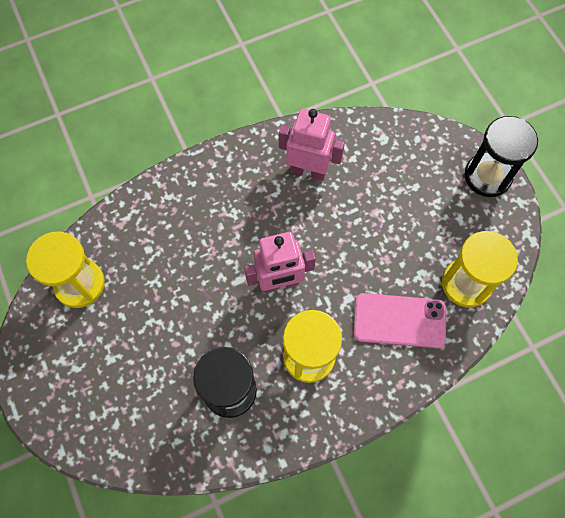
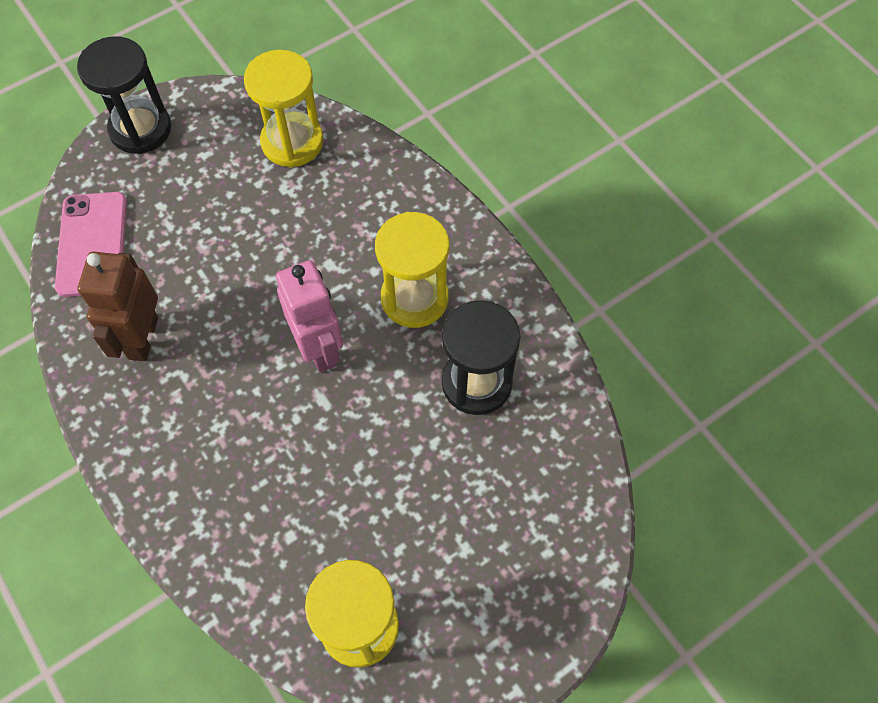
camera: 100 degrees left, 5 degrees down
(308, 170) = (142, 338): pink robot -> brown robot
(399, 321) = (351, 206): pink phone -> pink phone (92, 244)

